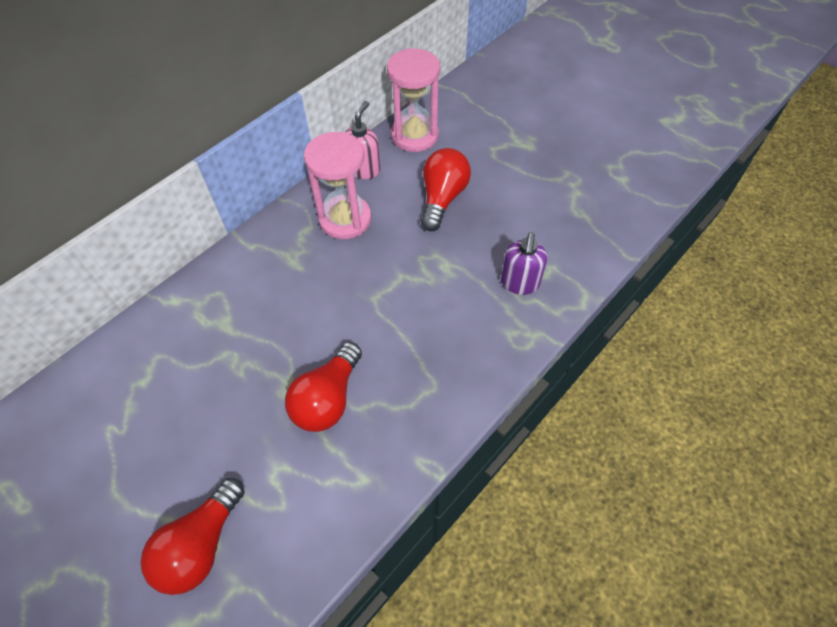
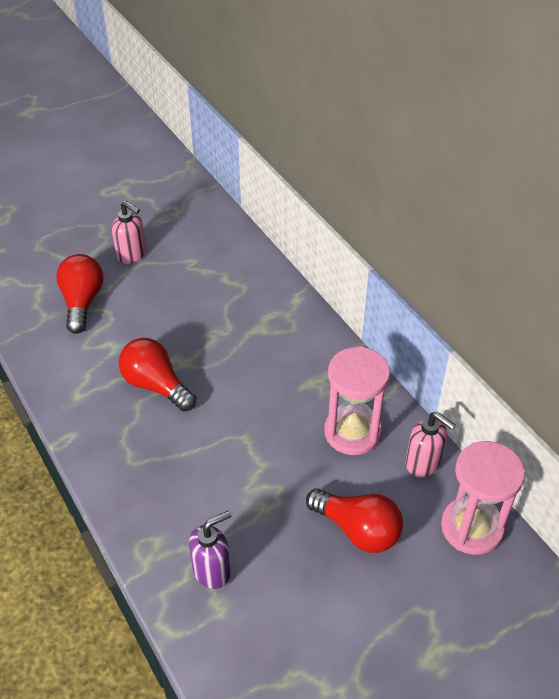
camera: 105 degrees right, 10 degrees down
(97, 515) = (132, 255): none -> pink soap dispenser
(201, 545) = (82, 302): red light bulb -> red light bulb turned 45 degrees clockwise
(520, 283) = (212, 570): purple soap dispenser -> purple soap dispenser turned 120 degrees clockwise

